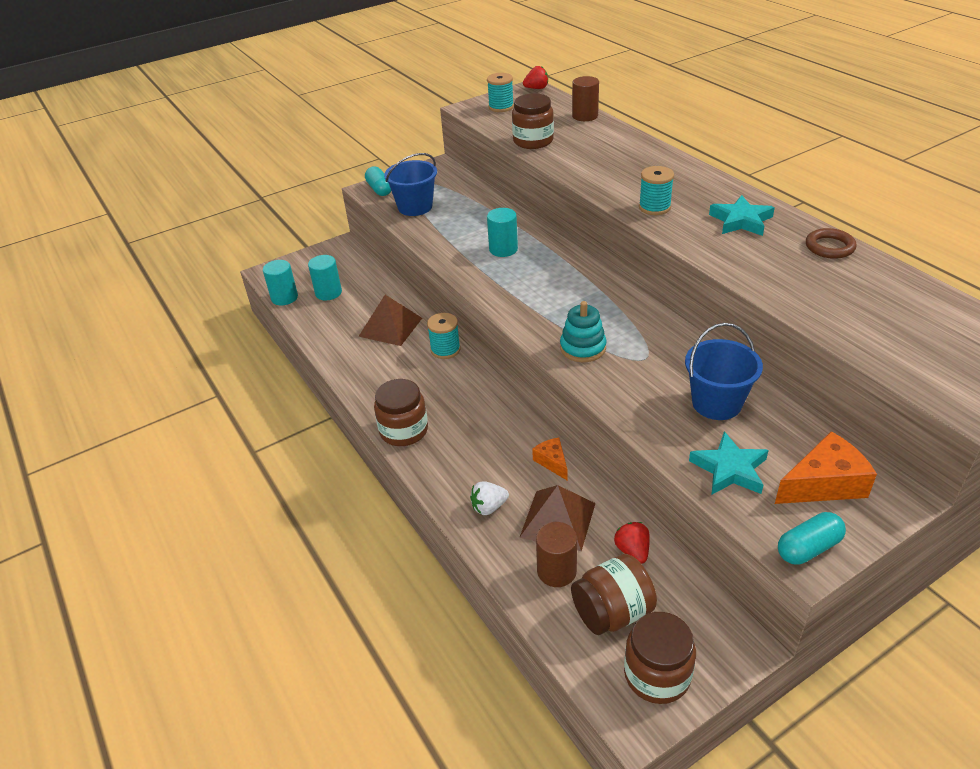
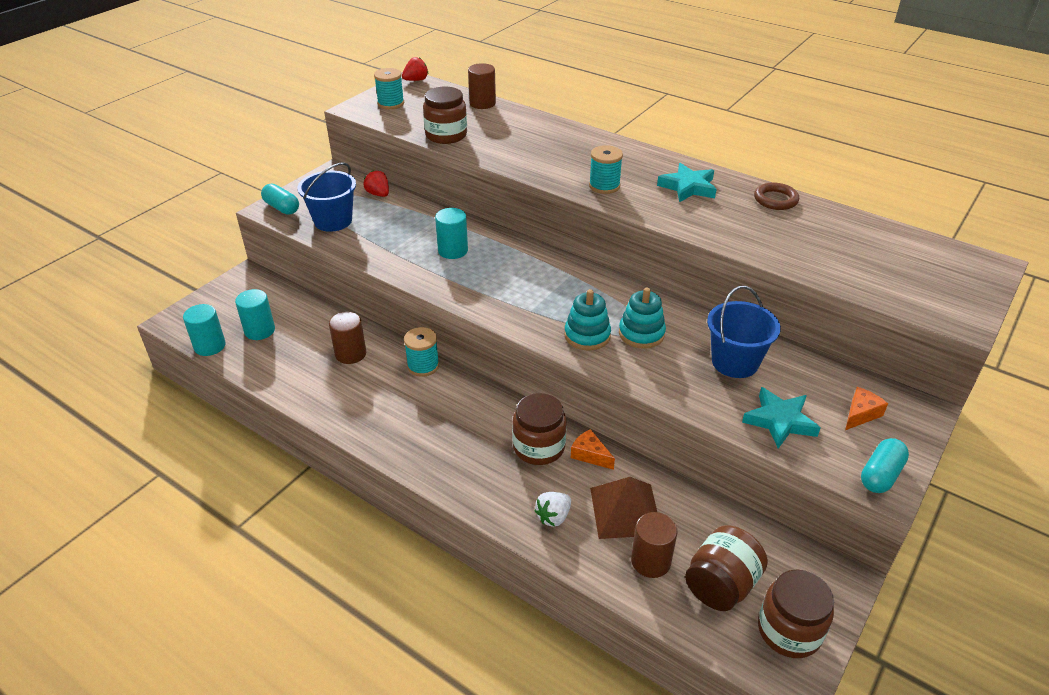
camera: 25 degrees left, 0 degrees up
(390, 327) = (350, 354): brown pyramid -> brown cylinder
(404, 430) = (424, 461): brown jar -> brown jar (539, 447)
(632, 551) = (707, 521): red strawberry -> red strawberry (378, 194)
(637, 357) = (641, 333): none -> turquoise stacking toy
(824, 484) = (860, 414): orange cheese -> orange cheese, size x0.57

